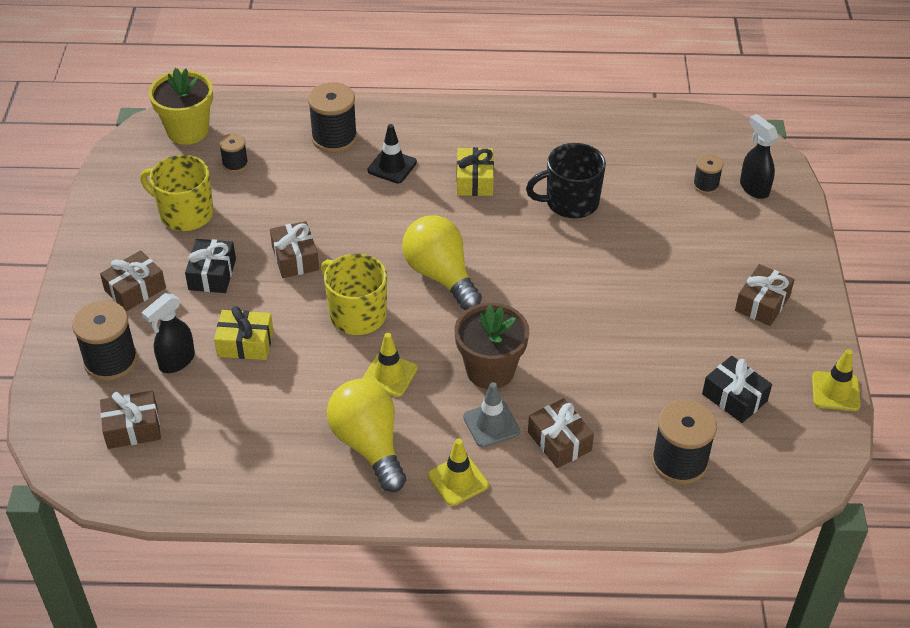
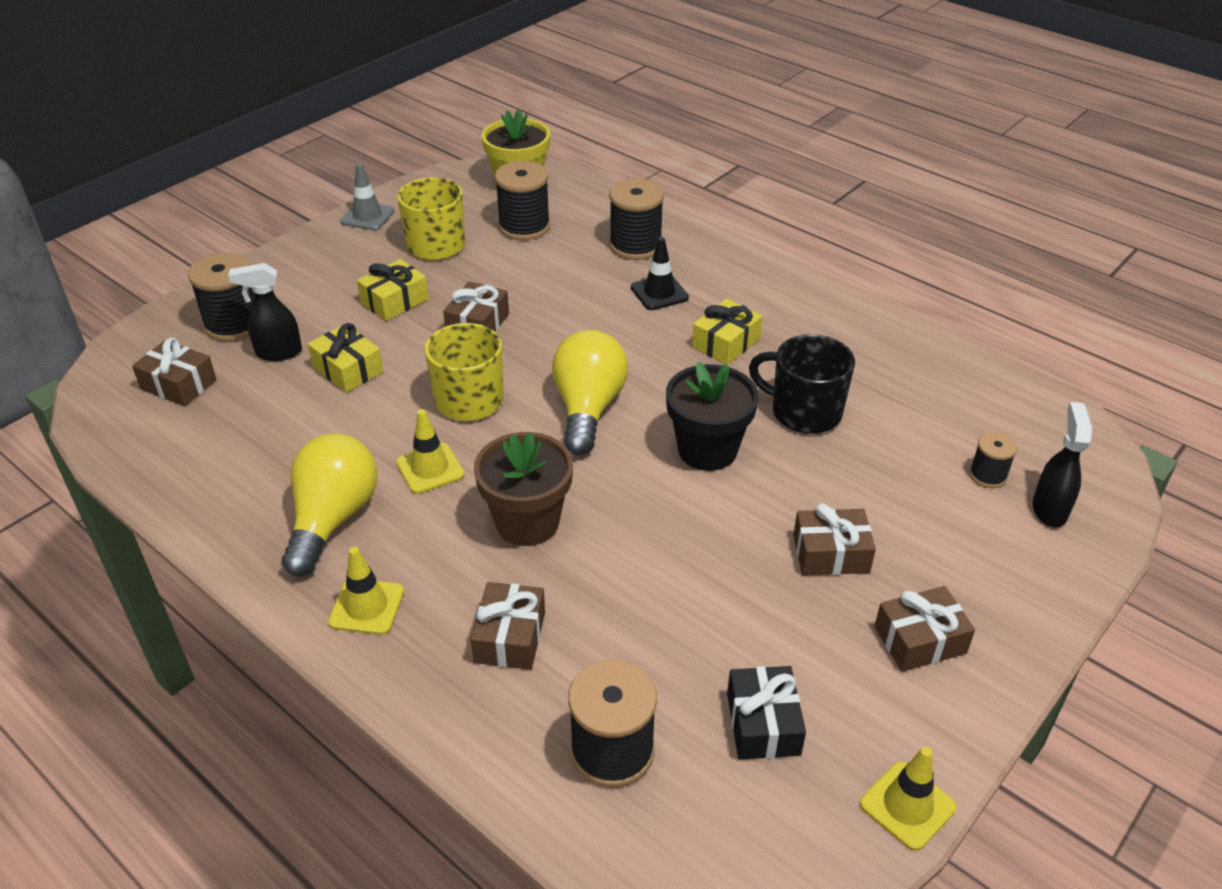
camera: 40 degrees right, 5 degrees down
(135, 289) = (323, 281): brown gift -> brown gift (831, 554)
(212, 274) = (394, 301): black gift -> yellow gift
(235, 164) = (524, 227): black spool -> black spool, size x1.81
(491, 424) = (464, 574): grey traffic cone -> grey traffic cone (367, 216)
(542, 260) = (707, 450): none -> black flower pot

